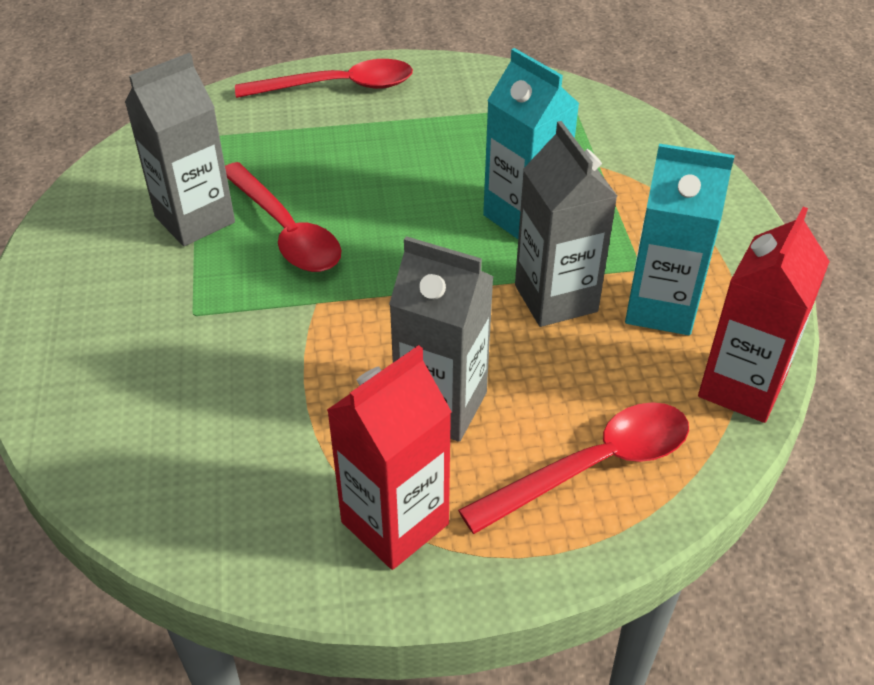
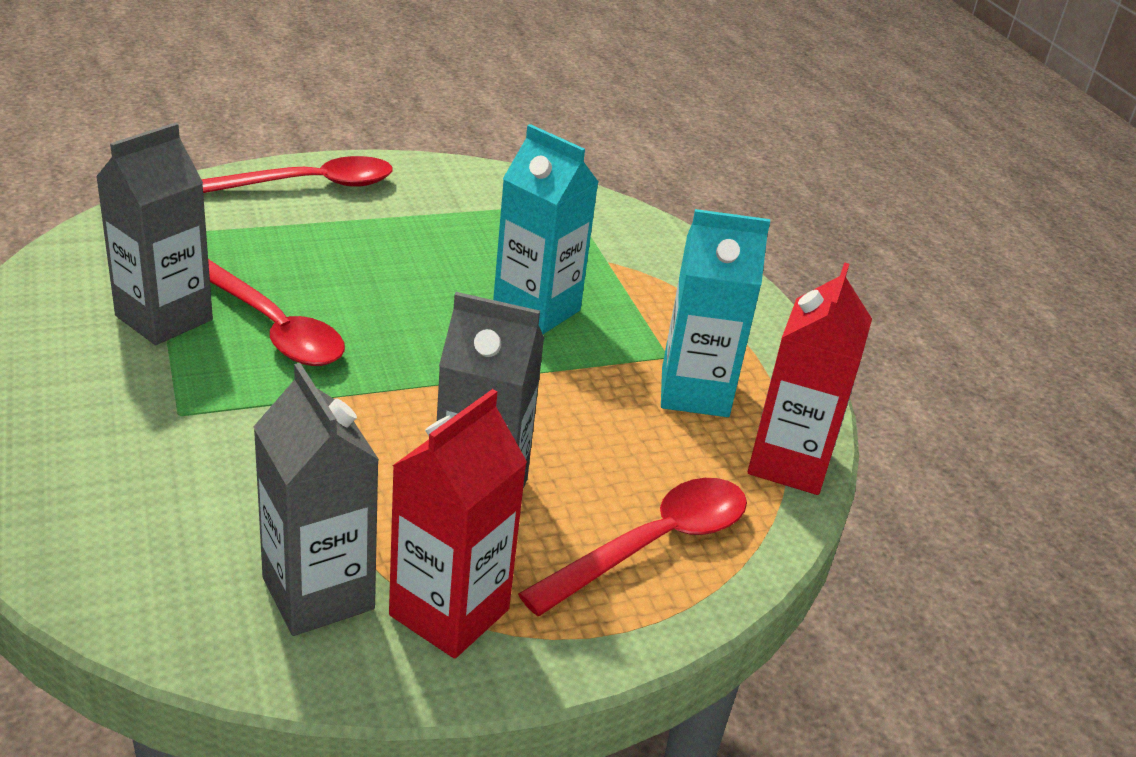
camera: 15 degrees left, 10 degrees down
(556, 298) = (584, 387): grey carton -> grey carton (318, 593)

